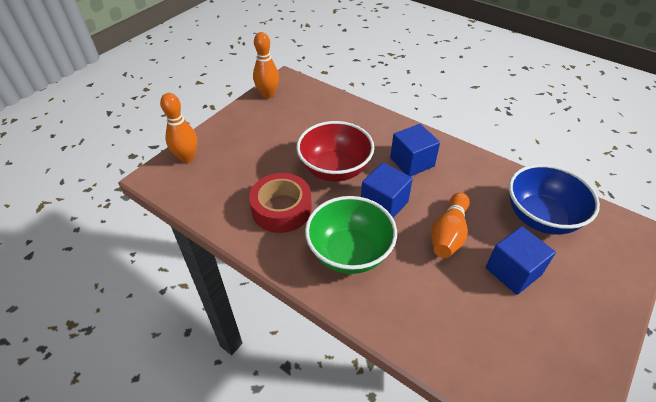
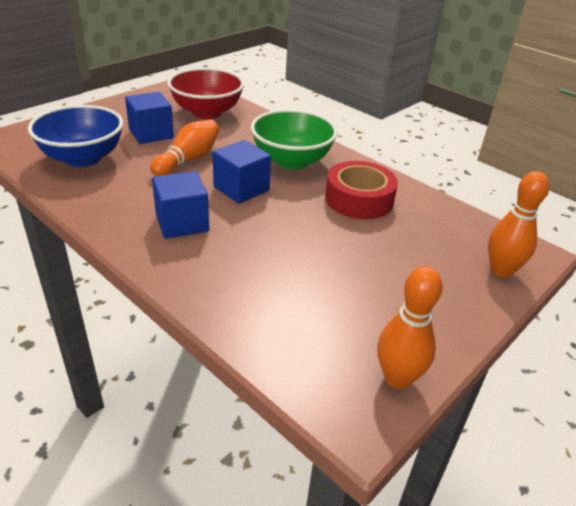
camera: 175 degrees left, 10 degrees down
(335, 169) = (289, 228): red bowl -> red bowl (207, 112)

